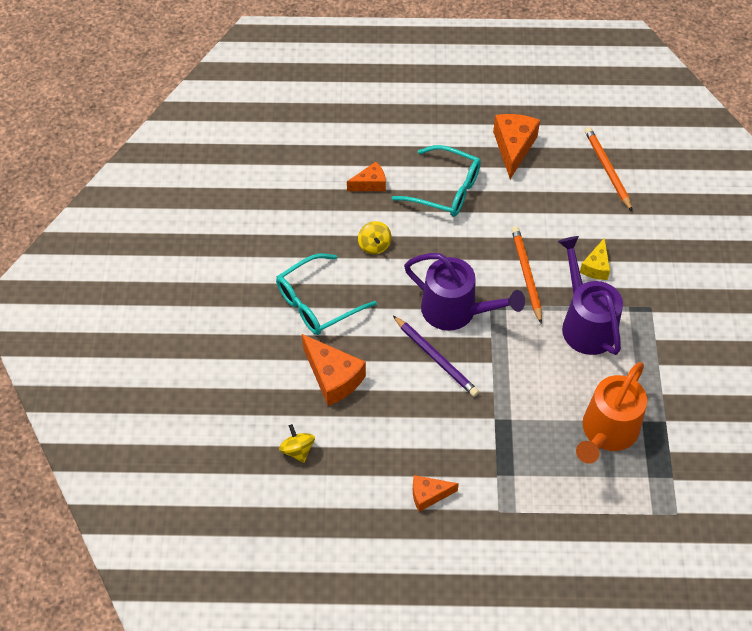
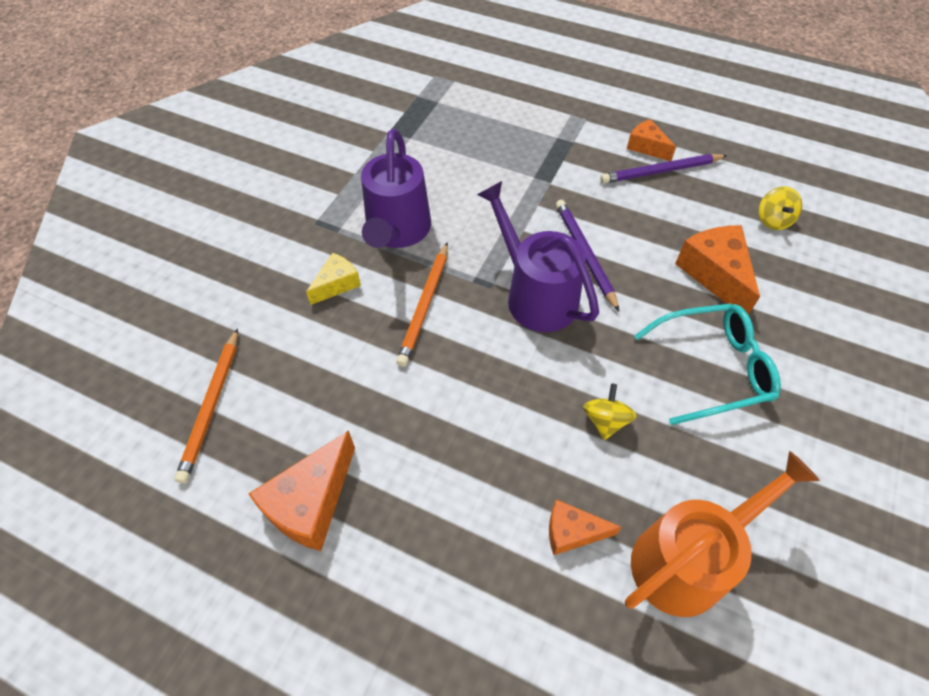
camera: 155 degrees left, 0 degrees up
(406, 469) = (661, 171): none -> purple pencil
(428, 495) = (646, 147): orange cheese -> orange cheese turned 150 degrees counterclockwise
(445, 189) = (459, 471): turquoise glasses -> none
(606, 433) = (450, 139): orange watering can -> orange watering can (688, 559)

